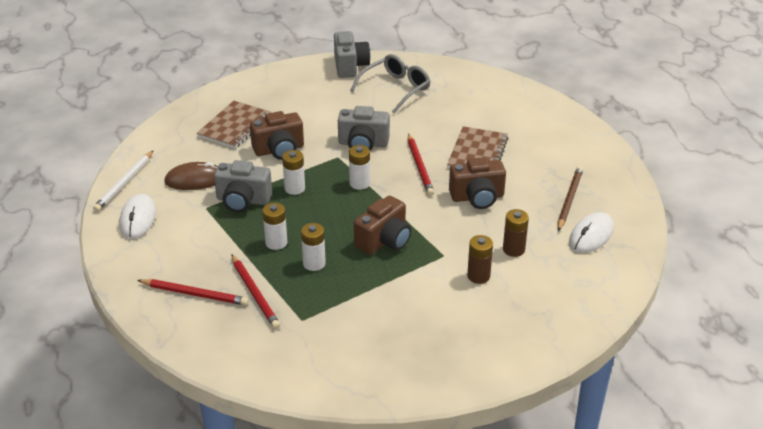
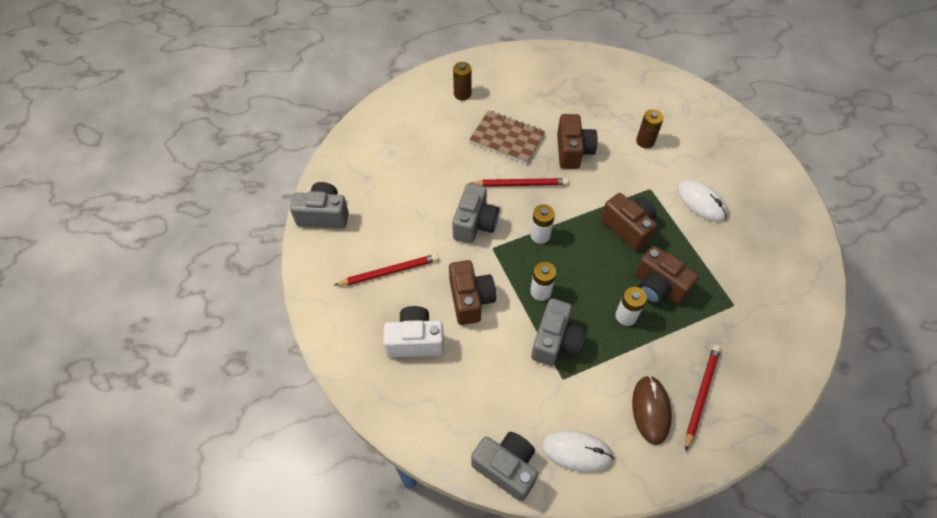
camera: 80 degrees left, 20 degrees up
(124, 183) = (506, 467): white pencil -> grey camera
(195, 180) = (512, 387): brown mouse -> brown mouse (651, 410)
(234, 126) = (415, 340): brown notebook -> white camera
(255, 293) = (700, 340): red pencil -> red pencil (389, 271)
(314, 263) = (658, 287): white battery -> brown camera
(396, 89) = (382, 182): grey glasses -> none
(478, 276) = (677, 170): brown battery -> brown battery (462, 94)
(569, 199) = (583, 93): brown pencil -> none
(591, 236) = (630, 91): white mouse -> white mouse (701, 202)

